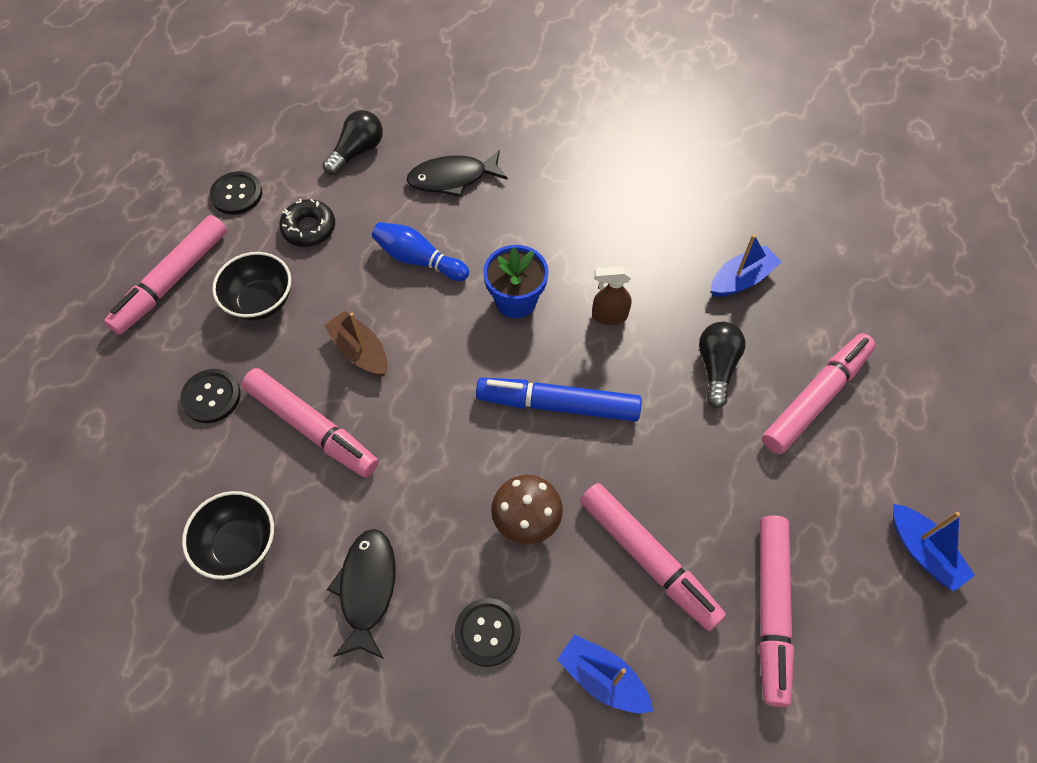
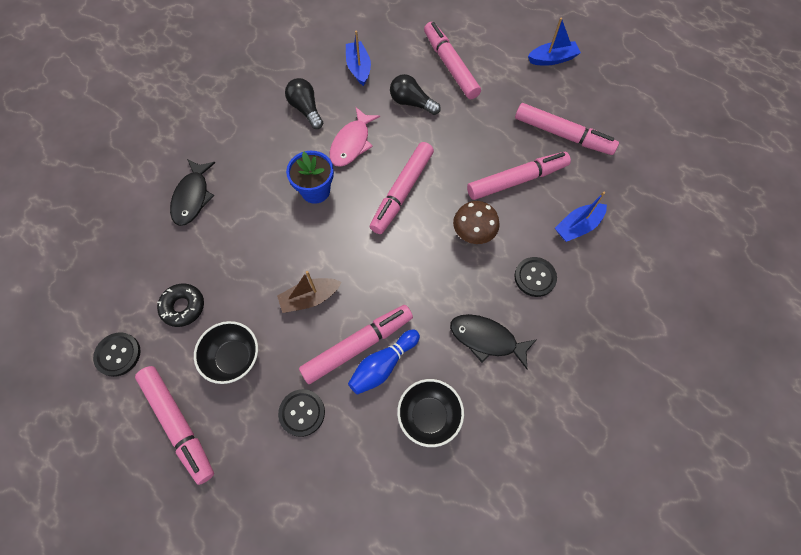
camera: 70 degrees left, 5 degrees up
(357, 151) = (128, 254): black light bulb -> black light bulb (306, 109)
(418, 259) = (252, 239): blue bowling pin -> blue bowling pin (383, 365)
(558, 404) = (402, 192): blue marker -> pink marker
(609, 316) = (352, 143): brown spray bottle -> pink fish

